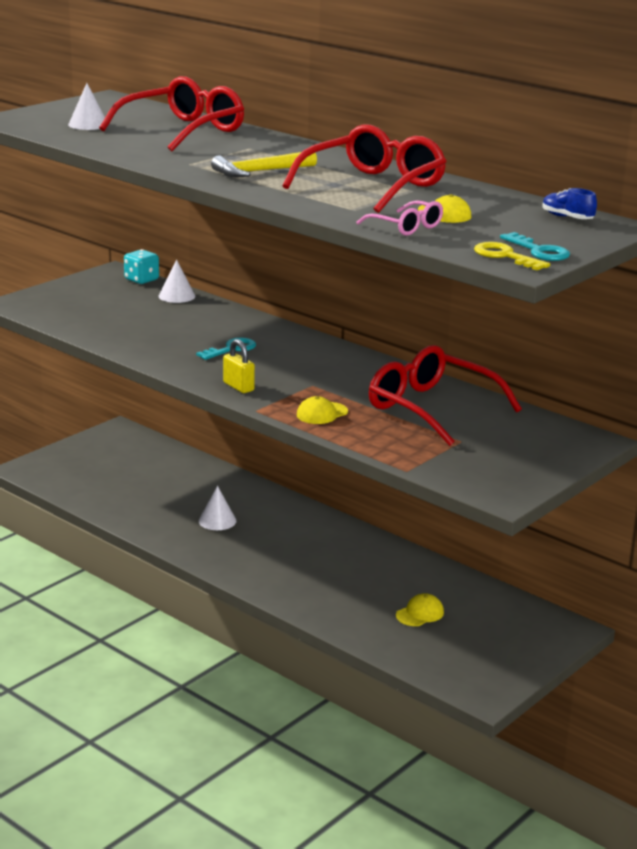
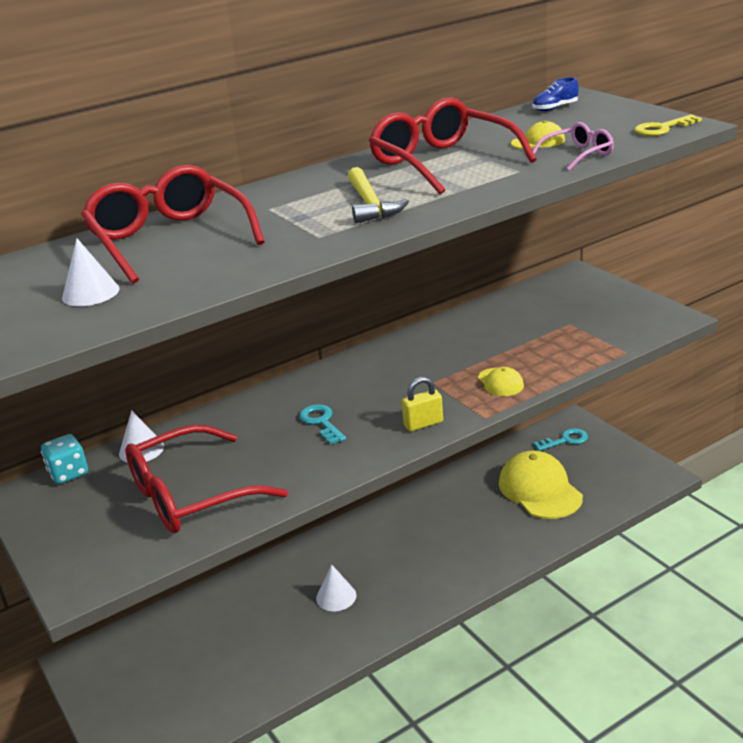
camera: 70 degrees left, 5 degrees up
(420, 614) = (539, 490): yellow cap -> yellow cap, size x2.12
(431, 408) = (501, 330): red glasses -> red glasses (191, 495)
(539, 251) = (646, 119): turquoise key -> turquoise key (565, 440)

